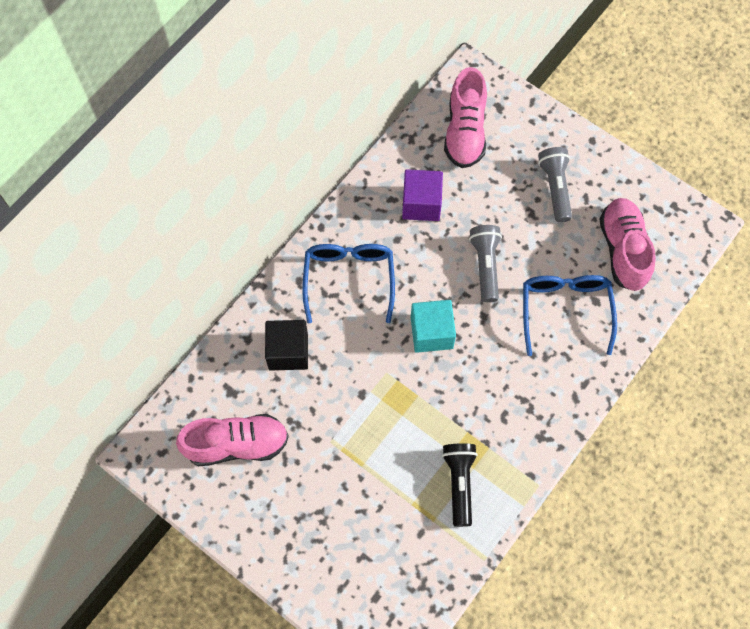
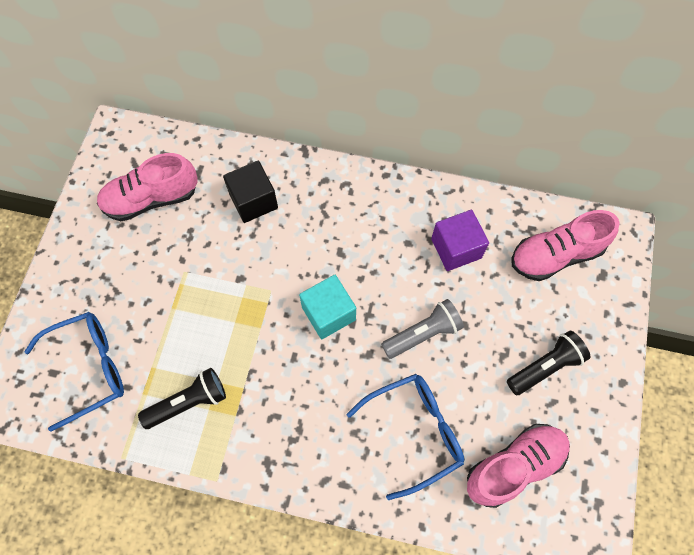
camera: 65 degrees right, 0 degrees up
(237, 444) = (151, 199): pink shoe -> pink shoe turned 105 degrees clockwise
(349, 279) = (347, 219): blue glasses -> blue glasses (89, 368)
(555, 188) = (545, 367): grey flashlight -> black flashlight

